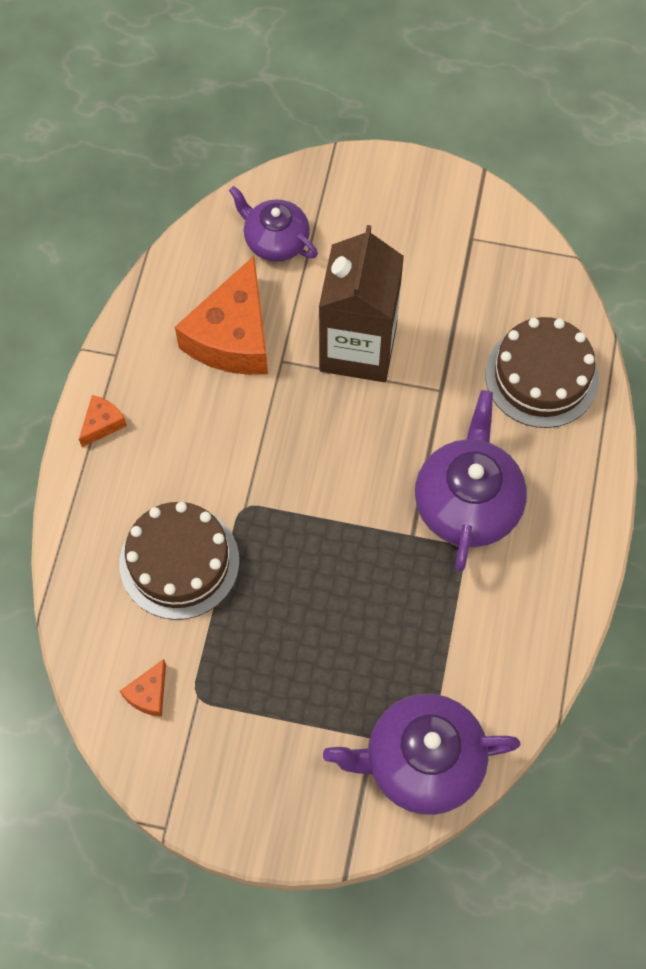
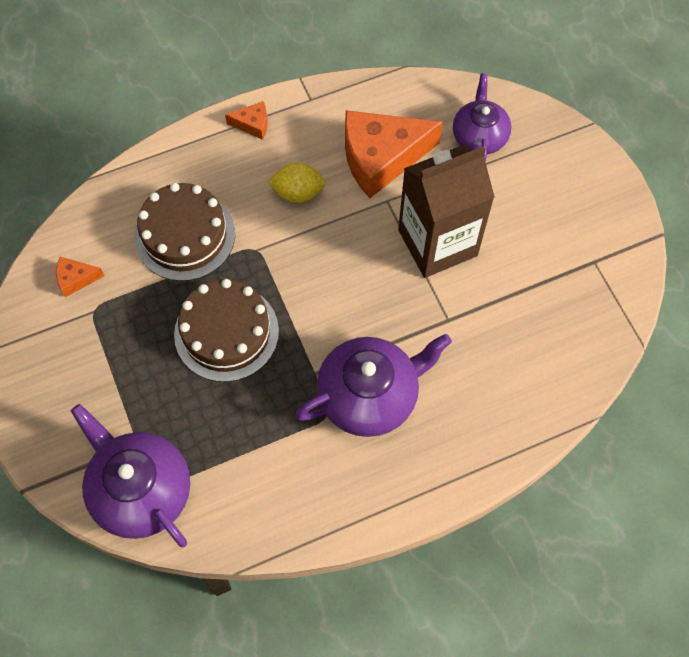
camera: 55 degrees right, 0 degrees up
(212, 431) = (298, 193): none -> yellow lemon
(541, 376) = (517, 383): brown cake -> brown cake (226, 332)

